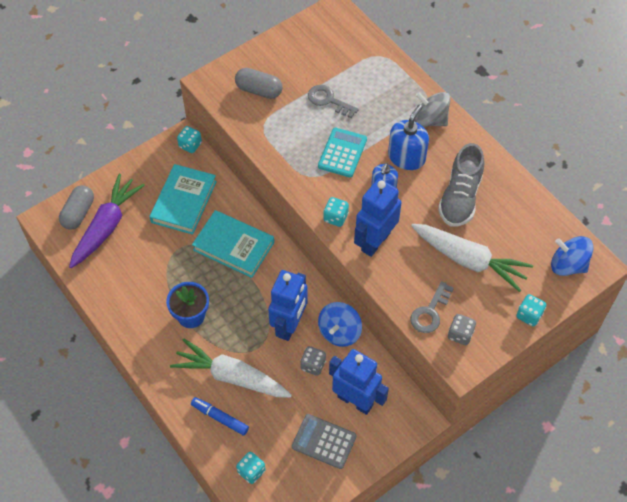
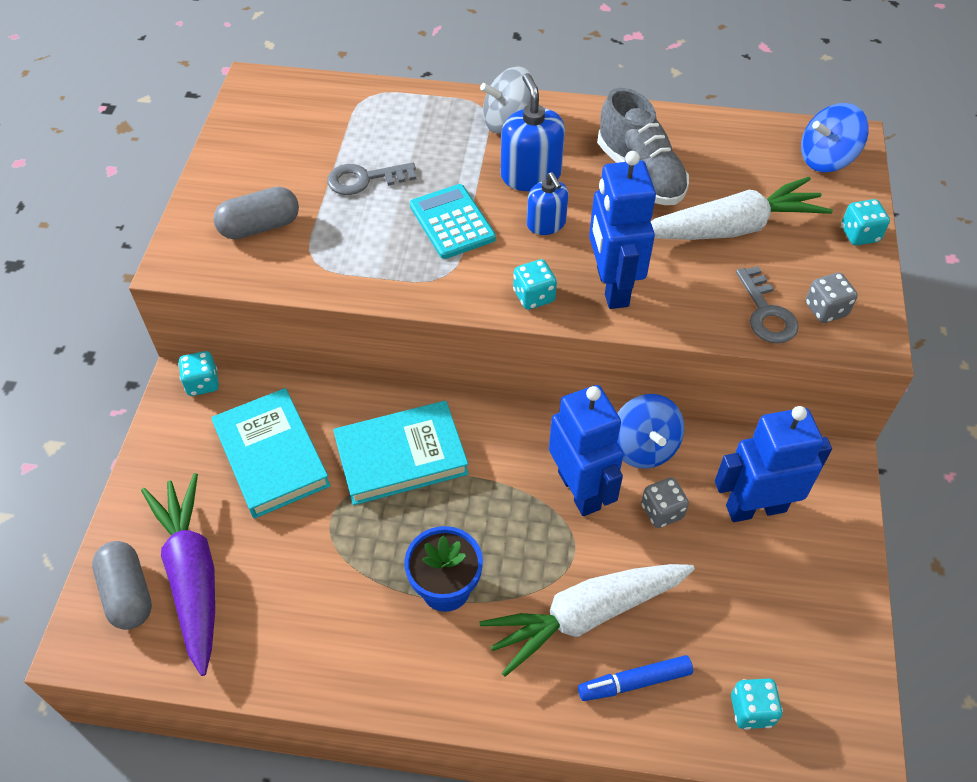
camera: 45 degrees left, 5 degrees down
(324, 441) = (782, 588): grey calculator -> none

